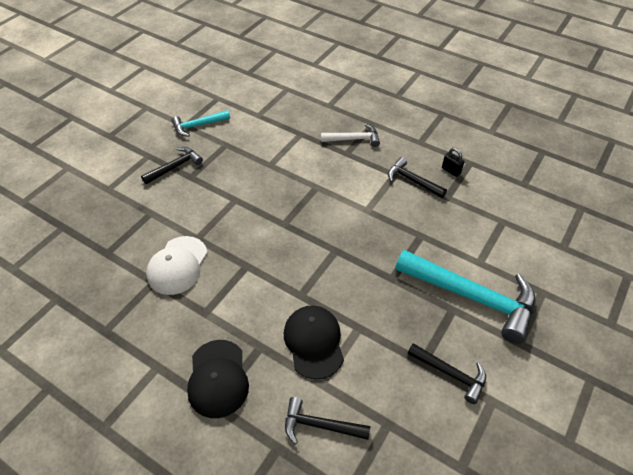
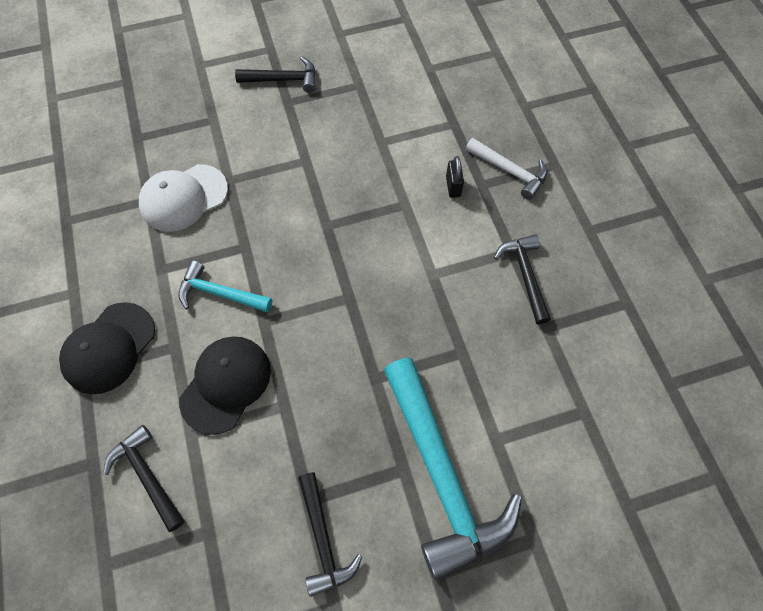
camera: 40 degrees right, 15 degrees up
(198, 126) = (352, 42): turquoise hammer -> turquoise hammer (219, 293)
(451, 171) = (589, 296): black padlock -> black padlock (453, 186)

